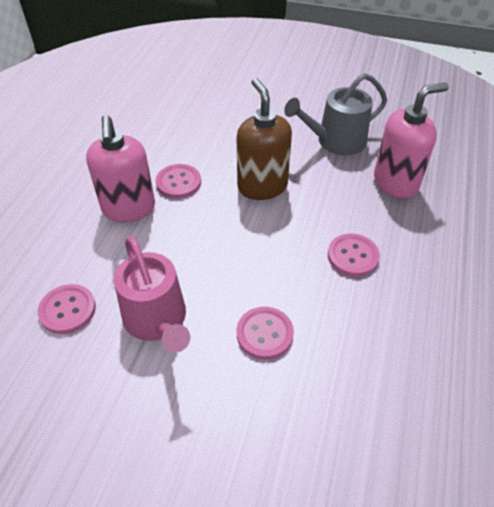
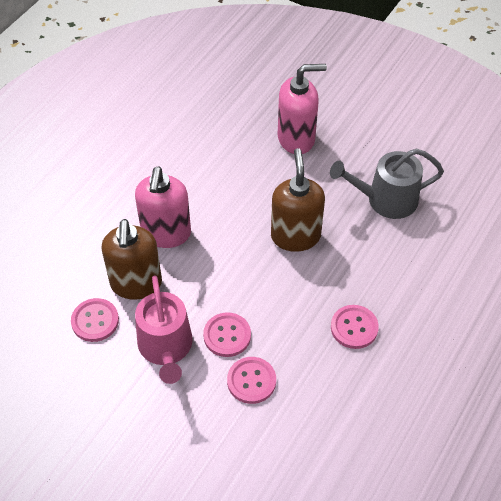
camera: 15 degrees right, 5 degrees up
(107, 262) = (136, 284): none -> brown soap dispenser
(178, 182) = (218, 215): pink button -> pink button (227, 335)
(396, 183) = (426, 260): pink soap dispenser -> pink soap dispenser (296, 138)

